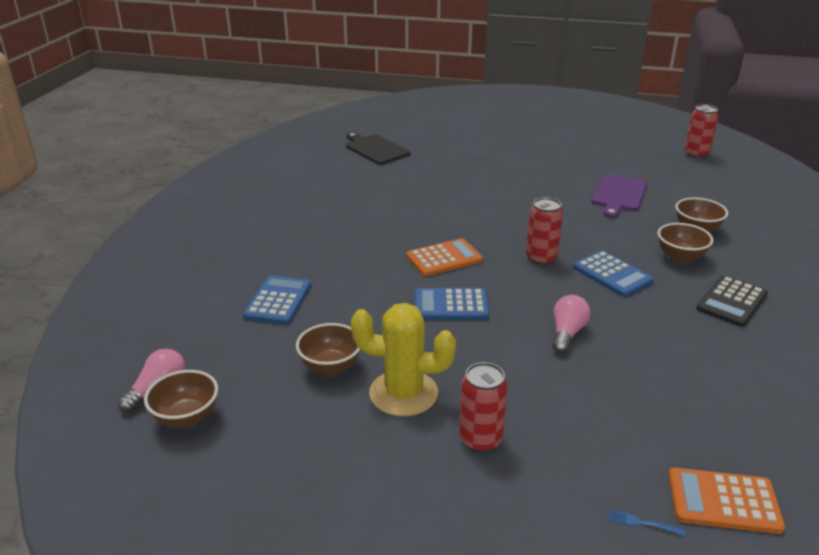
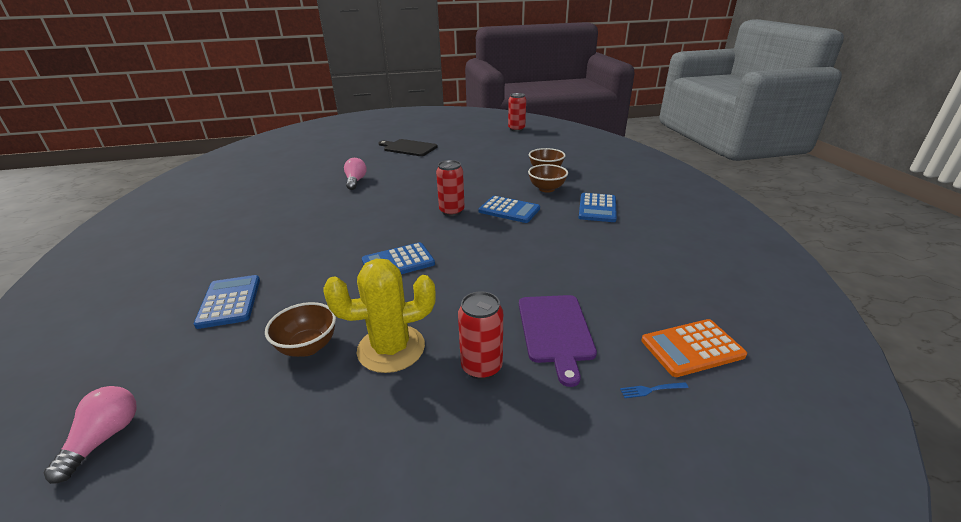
camera: 25 degrees left, 0 degrees up
(186, 418) = (152, 458): brown bowl -> none
(375, 149) = (280, 165): black cutting board -> black cutting board (408, 148)
(444, 258) = (375, 229): orange calculator -> none
(567, 333) = (502, 258): pink light bulb -> pink light bulb (355, 181)
(618, 194) = (482, 160): purple cutting board -> purple cutting board (555, 331)
(732, 302) = (597, 208): black calculator -> blue calculator

